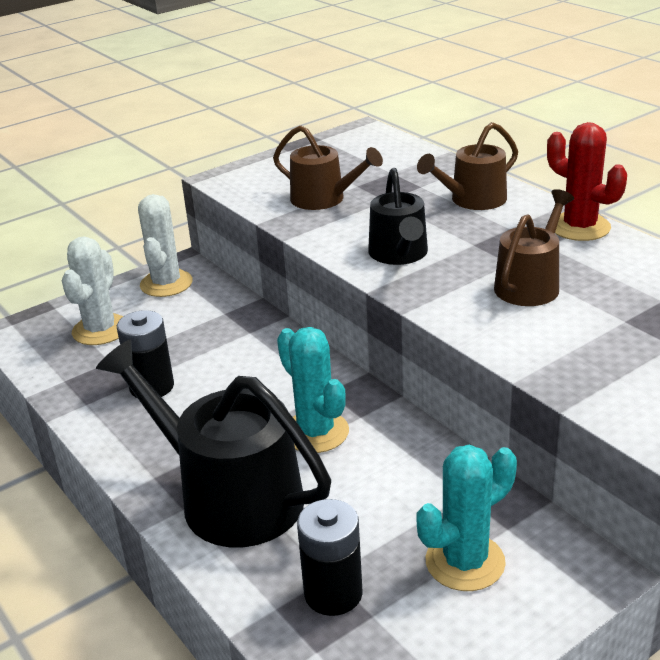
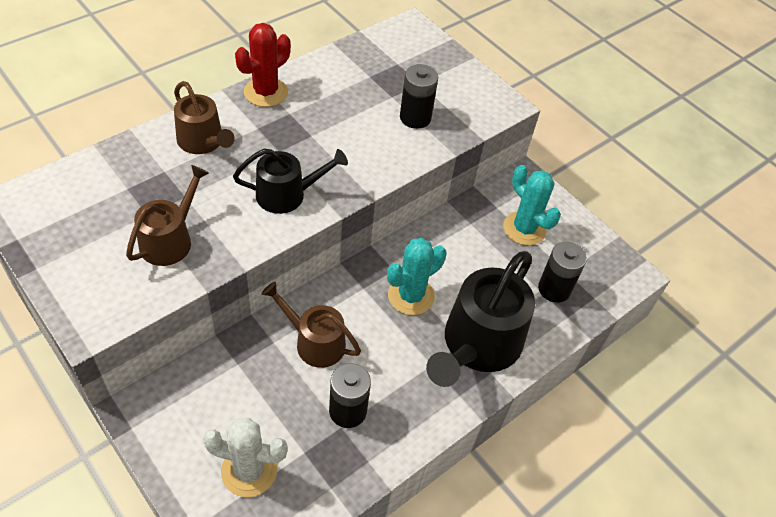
camera: 100 degrees left, 20 degrees up
(166, 284) = (170, 420): white cactus -> none
(530, 284) = (343, 130): brown watering can -> brown watering can (315, 342)
(585, 342) = (415, 118): none -> black battery

